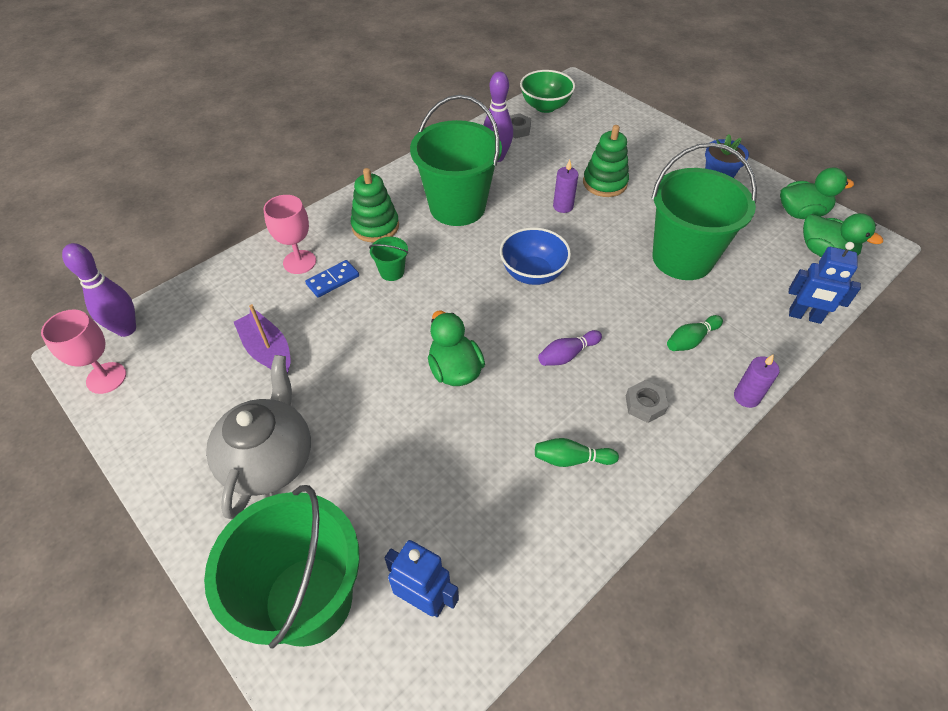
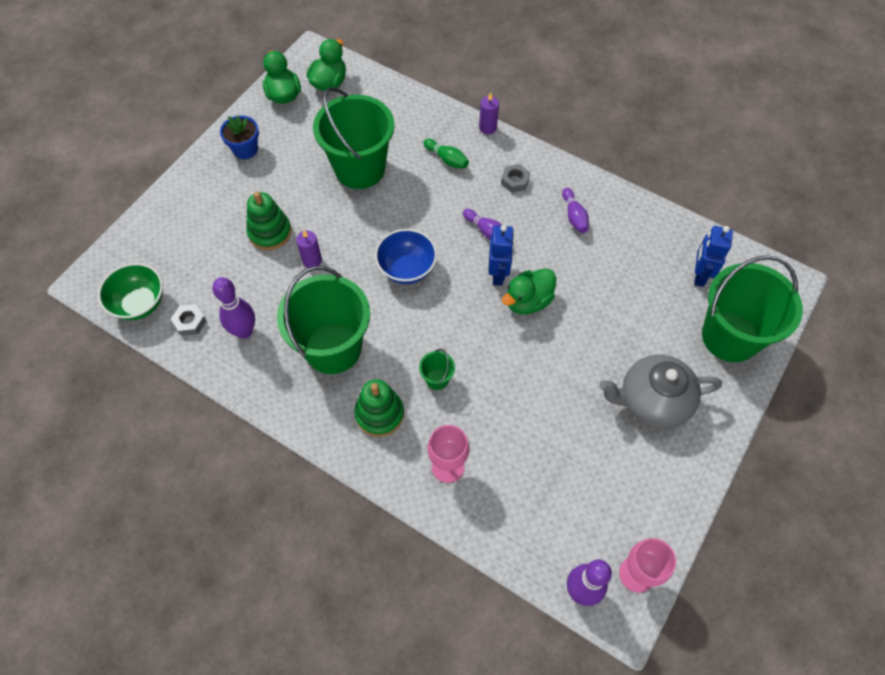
camera: 105 degrees left, 10 degrees up
(268, 351) = (559, 447): purple boat -> none
(333, 280) = (462, 426): blue domino -> none
(571, 459) = (574, 216): green bowling pin -> purple bowling pin
(804, 316) = (402, 96): blue robot -> blue robot (498, 274)

